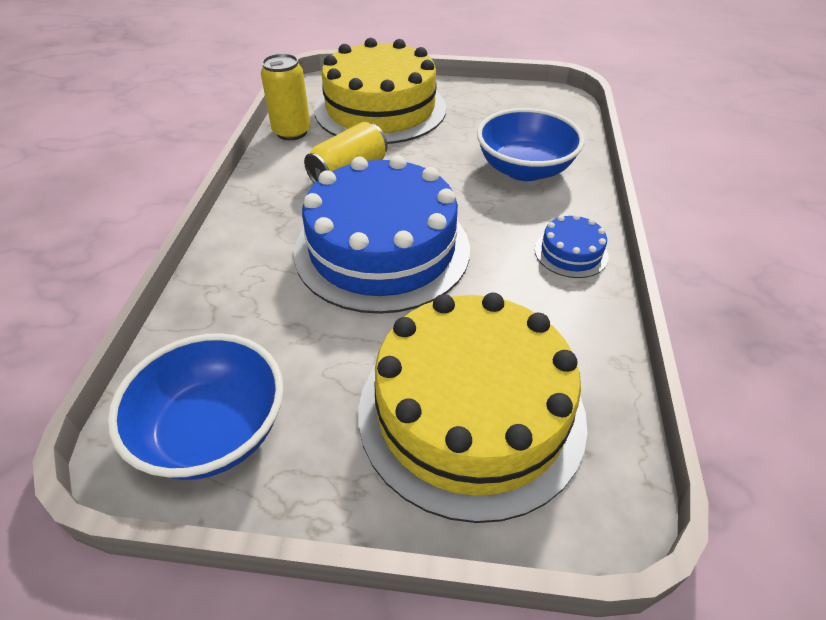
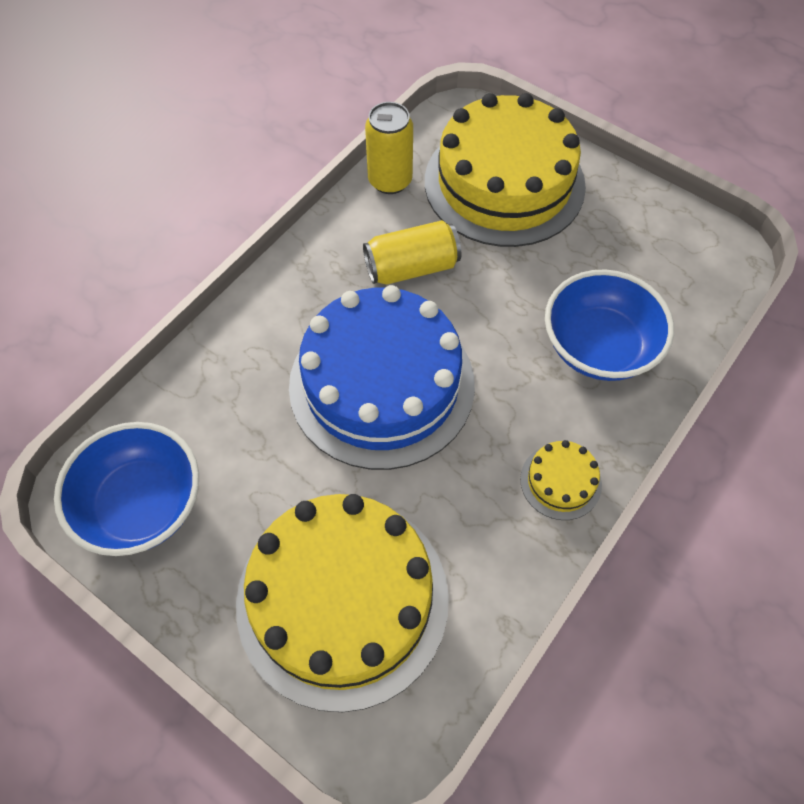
camera: 30 degrees right, 15 degrees up
(571, 253) = (560, 481): blue cake -> yellow cake

